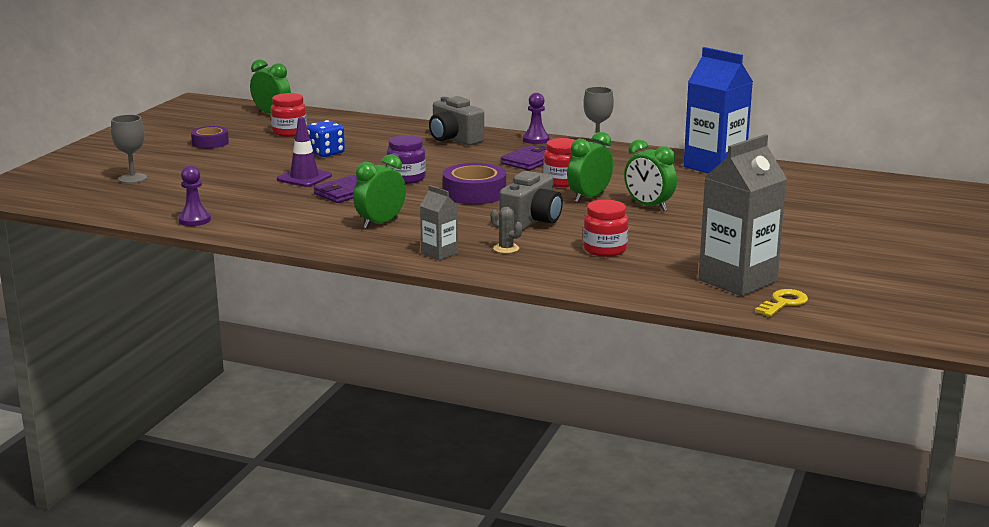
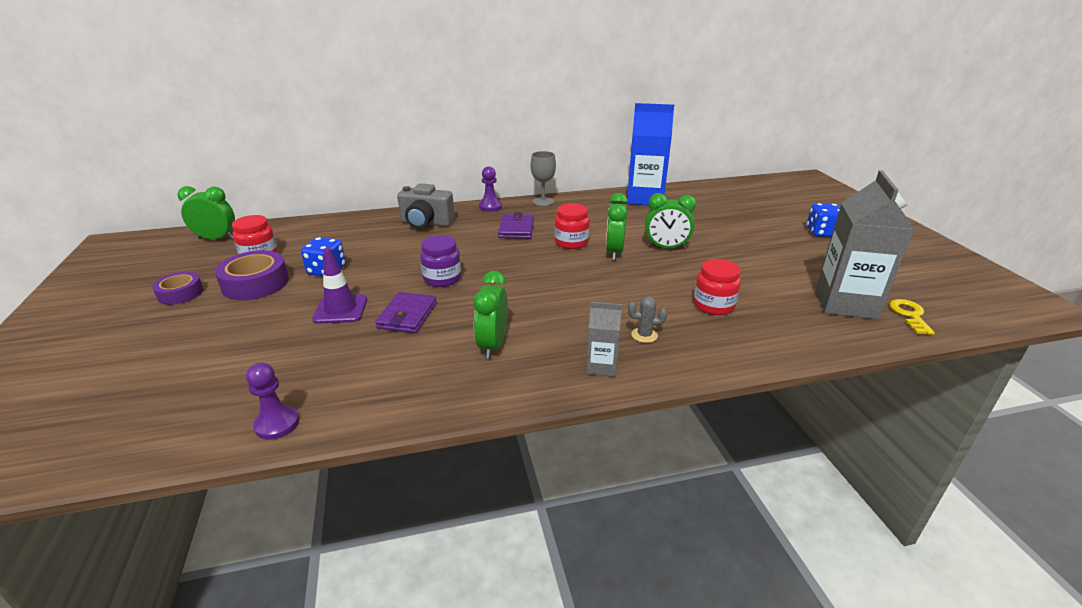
camera: 35 degrees left, 10 degrees up
(132, 178) = (122, 380): grey goblet -> none
(474, 193) = (523, 277): purple tape -> purple tape (255, 283)
(531, 221) = (614, 294): grey camera -> none
(855, 236) = (822, 232): none -> blue dice

